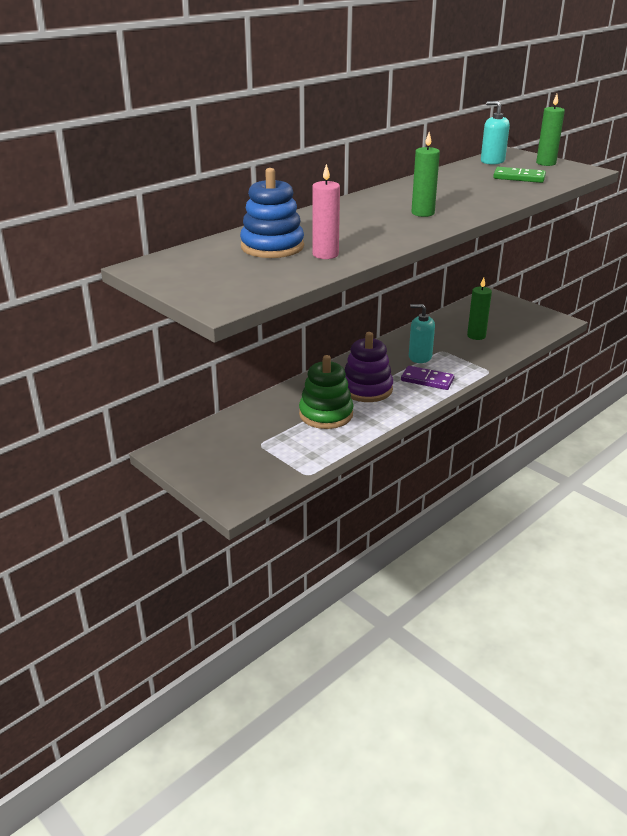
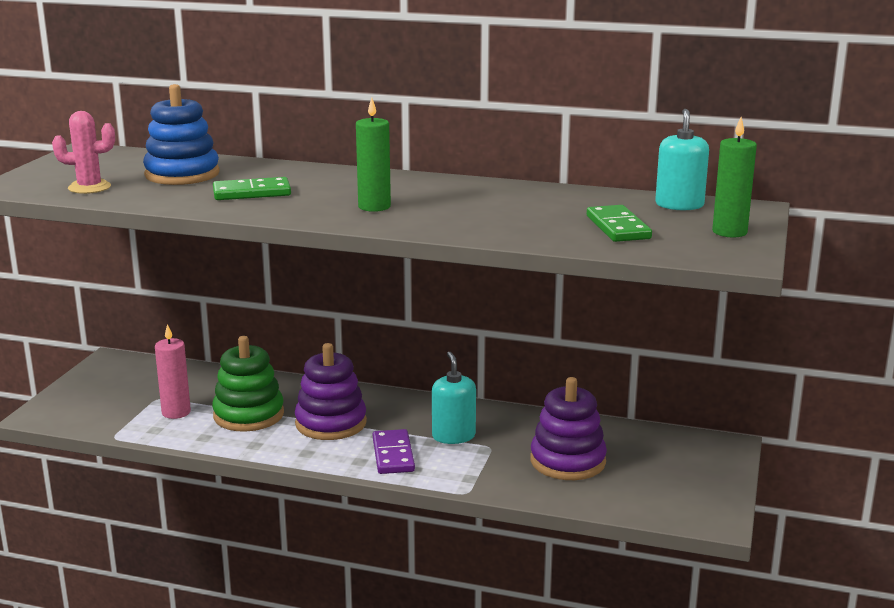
camera: 60 degrees right, 10 degrees down
(267, 278) = (89, 187): none -> pink cactus
(325, 254) = (178, 194): pink candle -> pink candle (176, 412)
(351, 235) = (252, 193): none -> green domino
(476, 336) = (567, 461): green candle -> purple stacking toy

